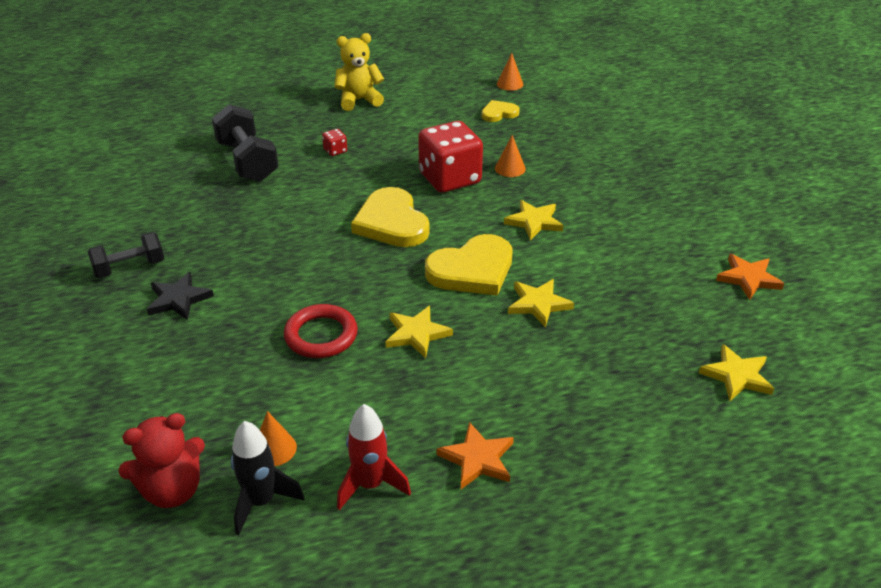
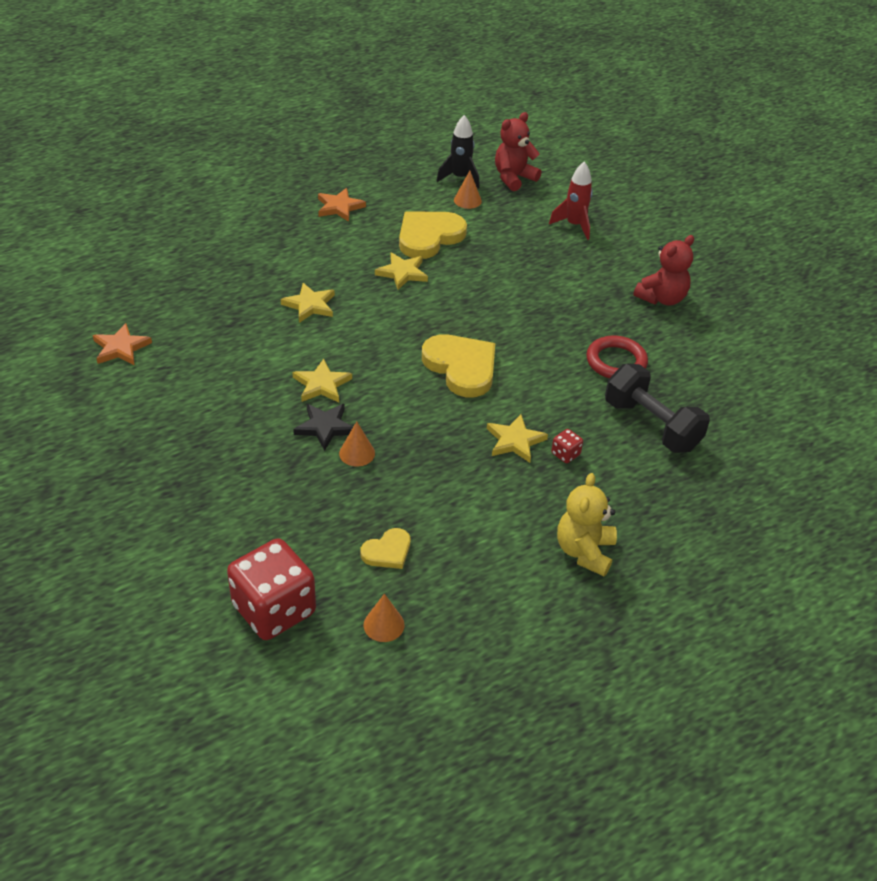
camera: 165 degrees right, 5 degrees up
(130, 268) = (661, 298): black dumbbell -> red teddy bear
(178, 299) = (600, 278): black star -> black star (325, 427)
(321, 335) = (474, 264): red ring -> red ring (616, 362)
(359, 100) = (584, 551): yellow teddy bear -> yellow teddy bear turned 135 degrees clockwise
(370, 485) = (401, 190): red rocket -> red rocket (574, 225)
(450, 179) = (421, 429): red dice -> red dice (274, 609)
(472, 270) = (371, 328): yellow heart -> yellow heart (429, 237)
(737, 376) = (157, 269): yellow star -> yellow star (515, 441)

